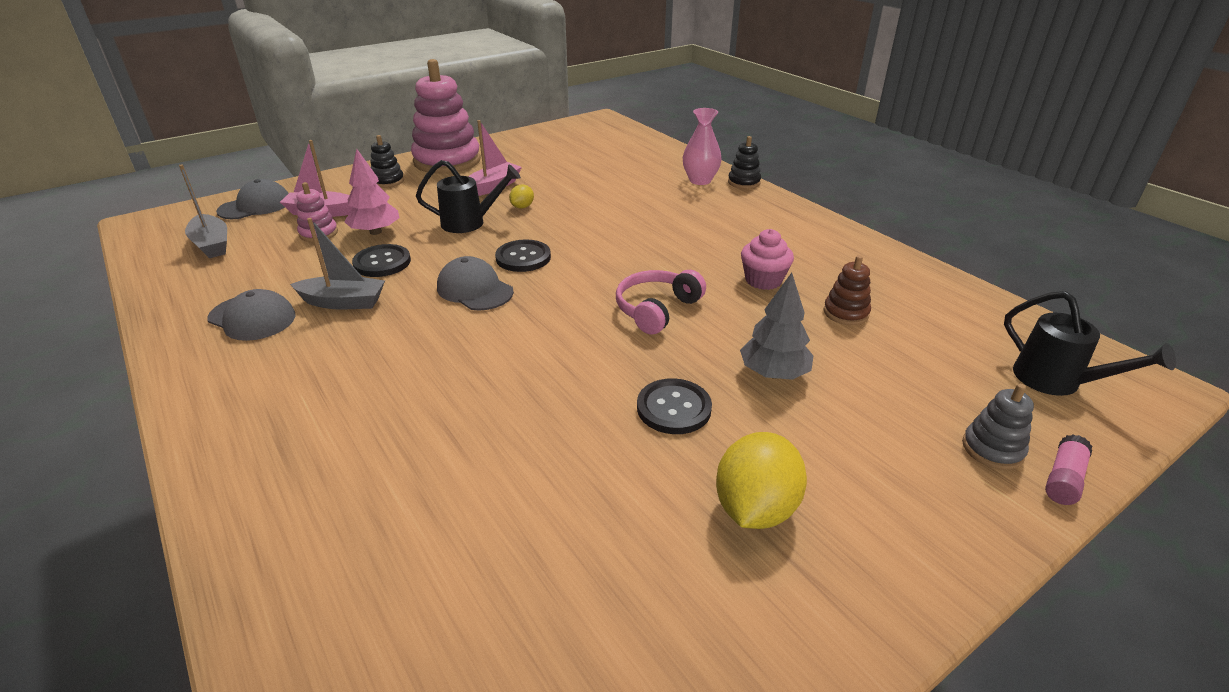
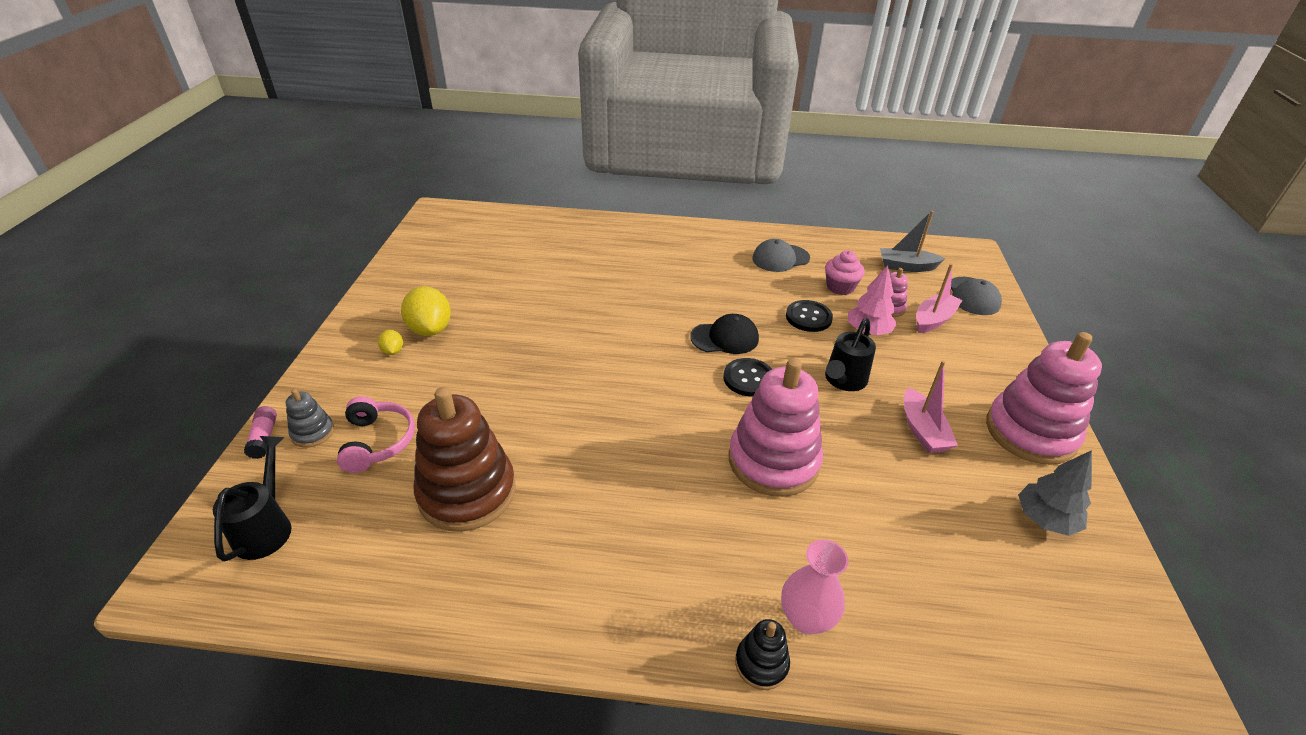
camera: 130 degrees right, 5 degrees up
(343, 302) = (765, 288): grey boat -> none
(388, 181) = (988, 373): black stacking toy -> none
(474, 289) = (725, 338): grey cap -> black cap
(522, 207) = (852, 425): yellow lemon -> yellow lemon (393, 351)
(603, 220) = (773, 461): none -> pink stacking toy
(657, 309) = (602, 399): pink headphones -> pink headphones (377, 442)
(673, 408) = (514, 346): black button -> none
(763, 280) = (561, 484): pink cupcake -> pink cupcake (840, 287)
(773, 373) = (478, 401): grey tree -> grey tree (1045, 519)
(845, 313) = (467, 492): brown stacking toy -> brown stacking toy, size x2.20
(1056, 381) = (266, 527): black watering can -> black watering can turned 90 degrees clockwise

